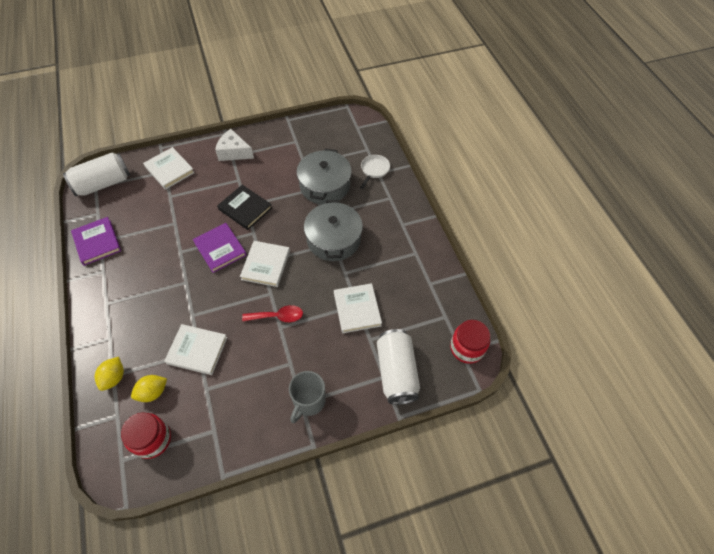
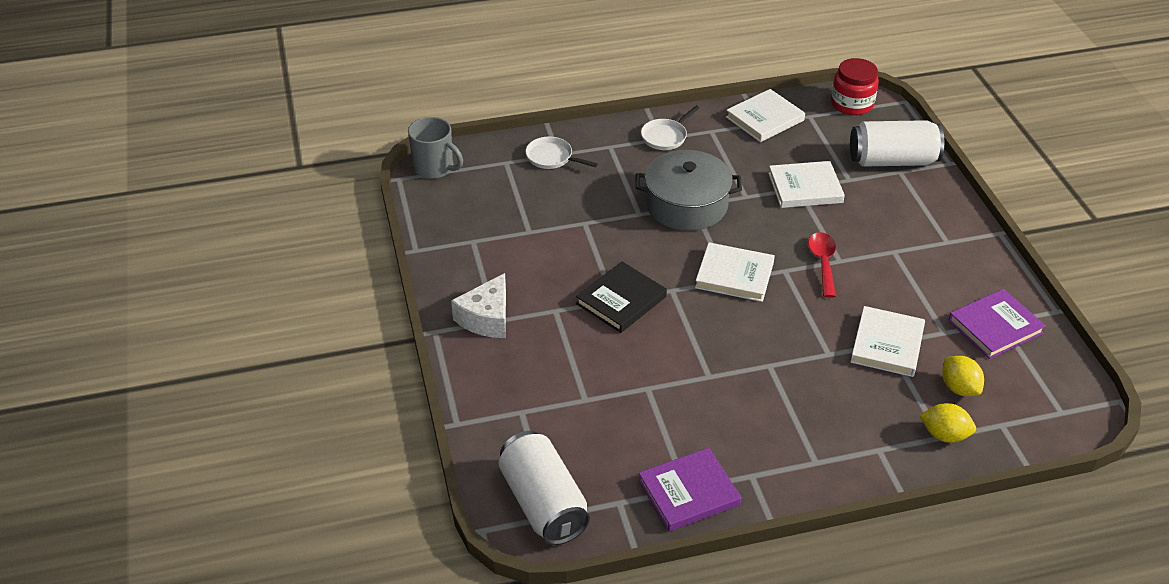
camera: 85 degrees left, 15 degrees down
(152, 439) = (1026, 382): red jar -> none
(169, 170) = (519, 405): white book -> white book (765, 119)
(220, 249) = (704, 327): purple book -> purple book (995, 327)
(308, 401) = (944, 235): grey mug -> grey mug (434, 168)
(325, 185) = (578, 210): grey pot -> none
(405, 227) = (666, 136): none -> white pan

